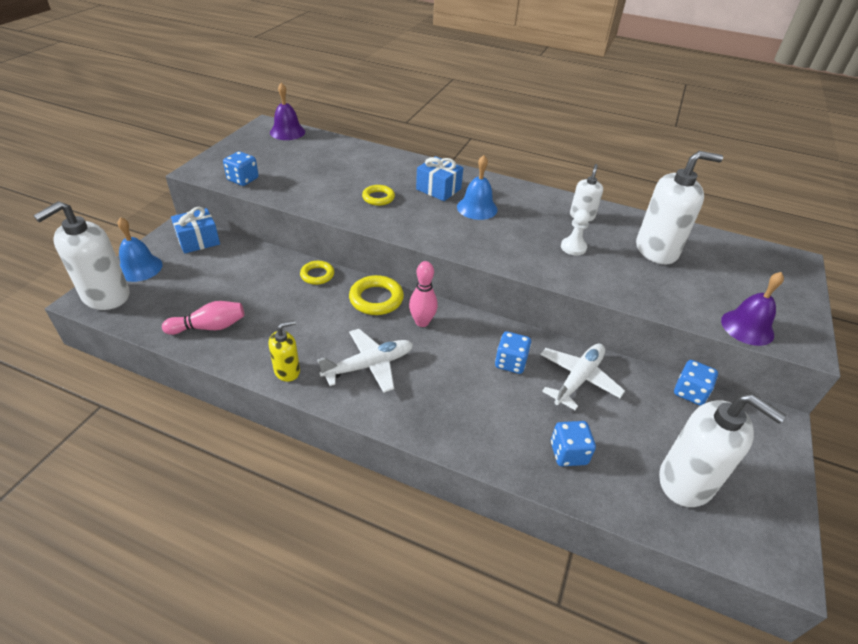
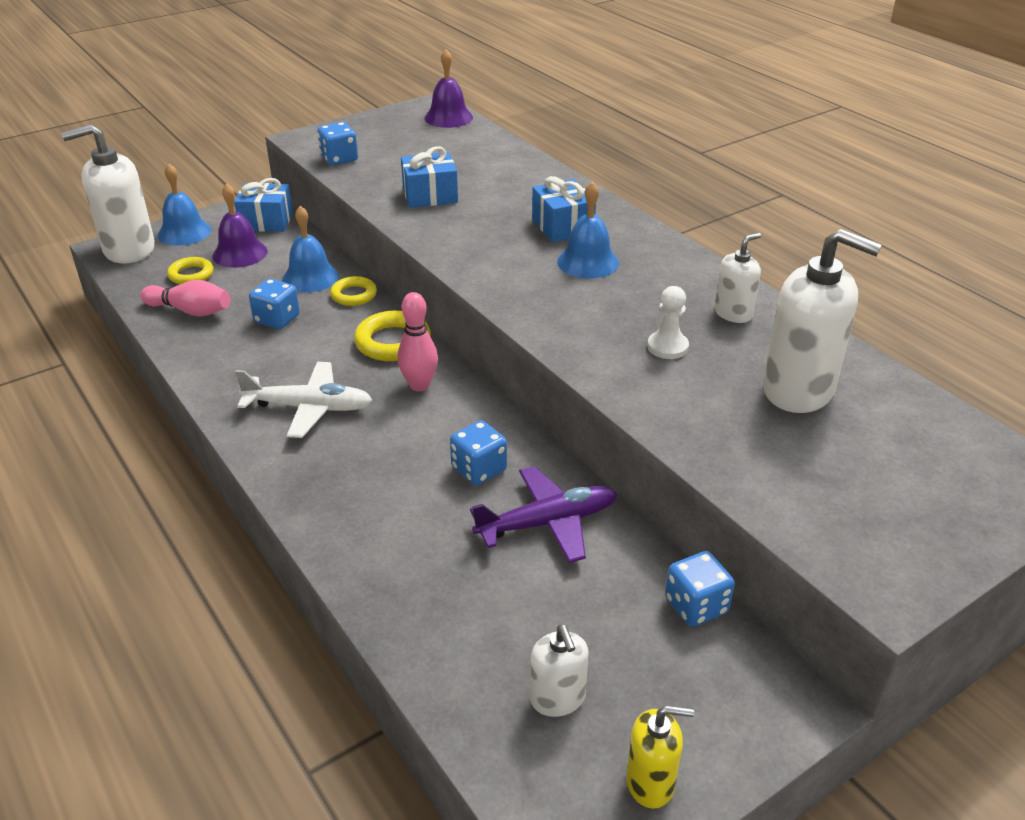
camera: 35 degrees right, 5 degrees down
(274, 272) = (310, 277): none -> blue bell
(287, 371) = (220, 380): yellow soap dispenser -> yellow soap dispenser (650, 782)
(335, 190) = (430, 195): none -> blue gift
(378, 198) = (472, 217): yellow ring -> yellow ring (191, 274)
(568, 453) = (436, 594): blue dice -> blue dice (277, 319)
(578, 379) = (547, 523): white plane -> purple plane
(686, 481) = (557, 699): white soap dispenser -> white soap dispenser, size x0.53
(747, 327) = (817, 533): purple bell -> purple bell (240, 253)

